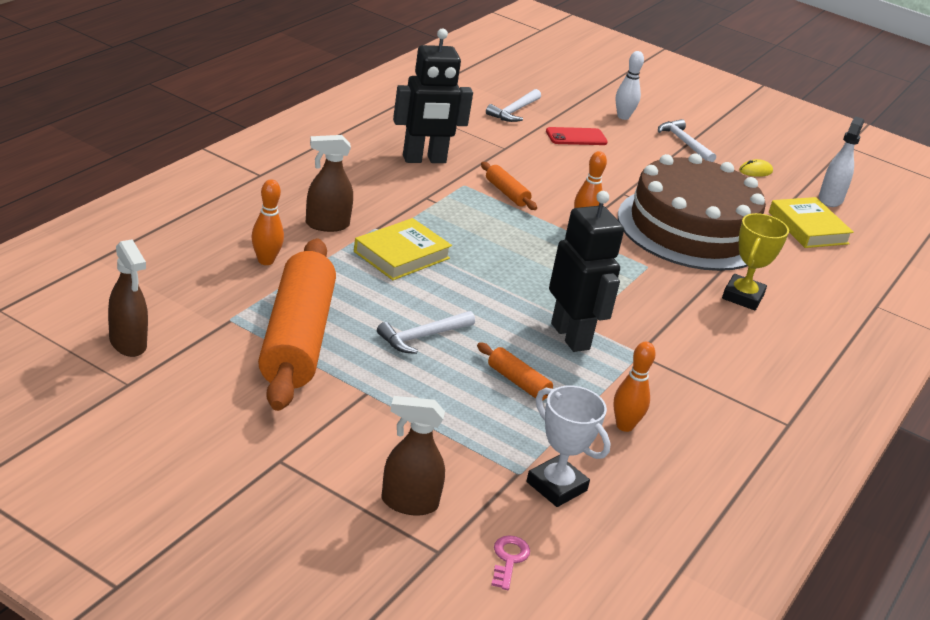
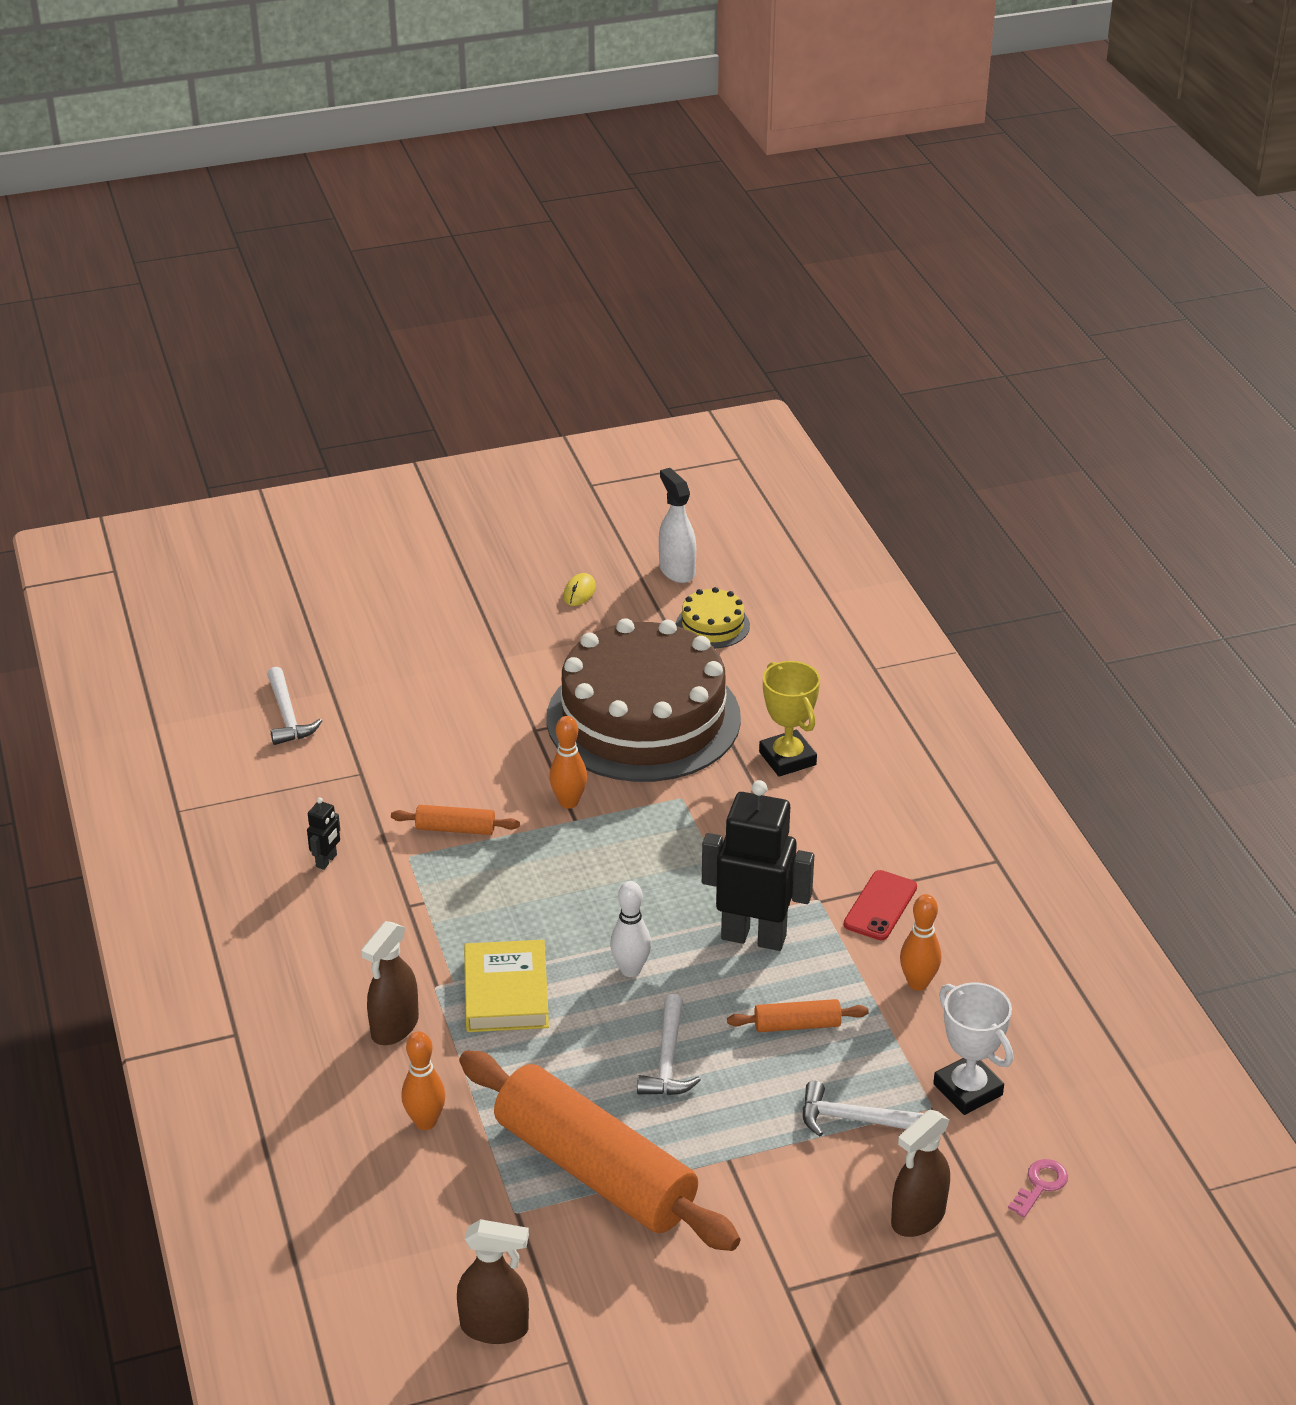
camera: 45 degrees left, 5 degrees up
(424, 159) = (326, 861): black robot -> black robot, size x0.42
(509, 559) = (1040, 1185): pink key -> pink key turned 75 degrees clockwise
(556, 486) = (967, 1089): white trophy -> white trophy turned 60 degrees clockwise
(576, 137) = (389, 696): red phone -> red phone (880, 906)
(623, 117) = (380, 627): white bowling pin -> white bowling pin (630, 970)
(684, 143) = (477, 612): white hammer -> white hammer (856, 1119)
(808, 228) = (712, 625): yellow book -> yellow cake

